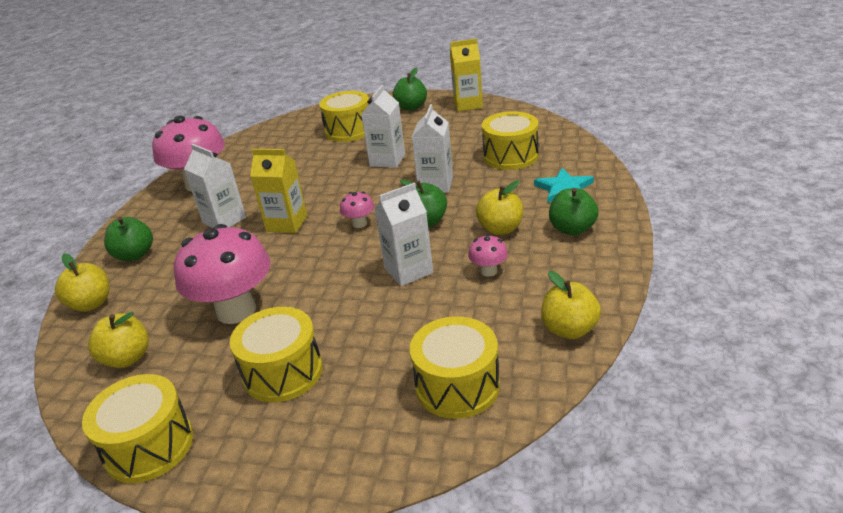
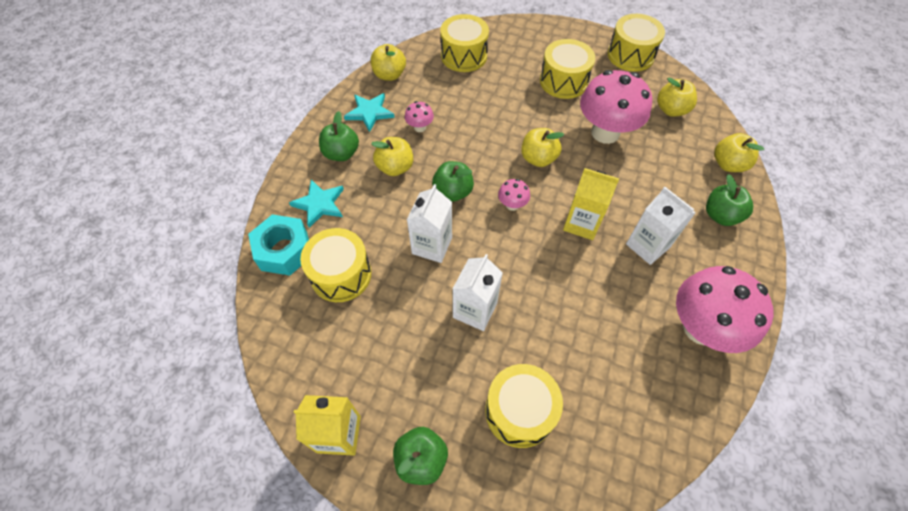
camera: 175 degrees left, 25 degrees up
(329, 267) = (538, 158): none -> yellow apple
(408, 270) = (477, 141): white carton -> none
(566, 274) = (369, 113): none -> turquoise star
(572, 158) = (284, 250): none -> turquoise nut

